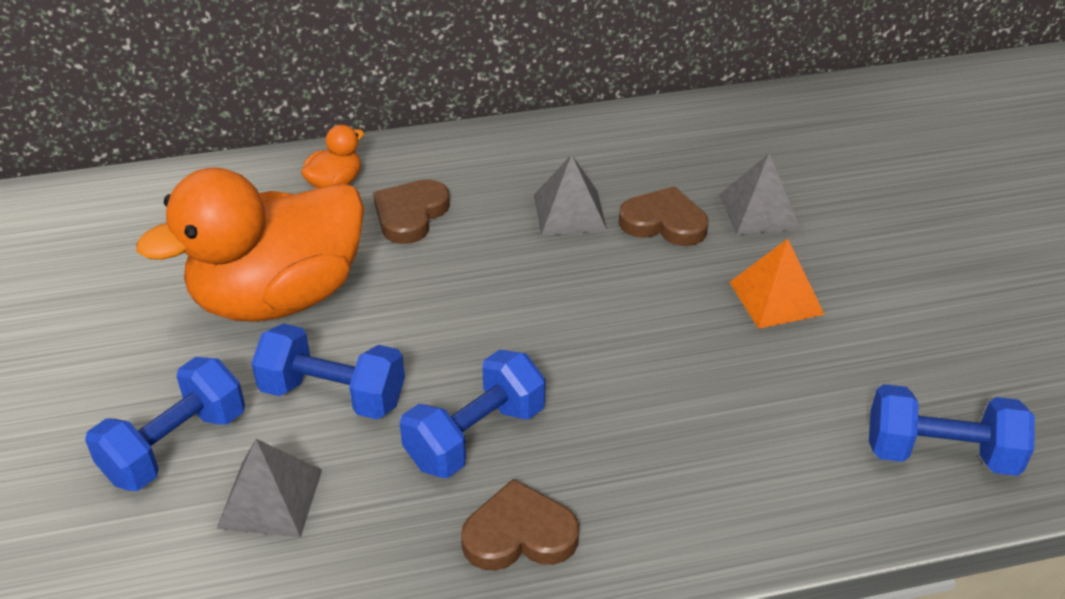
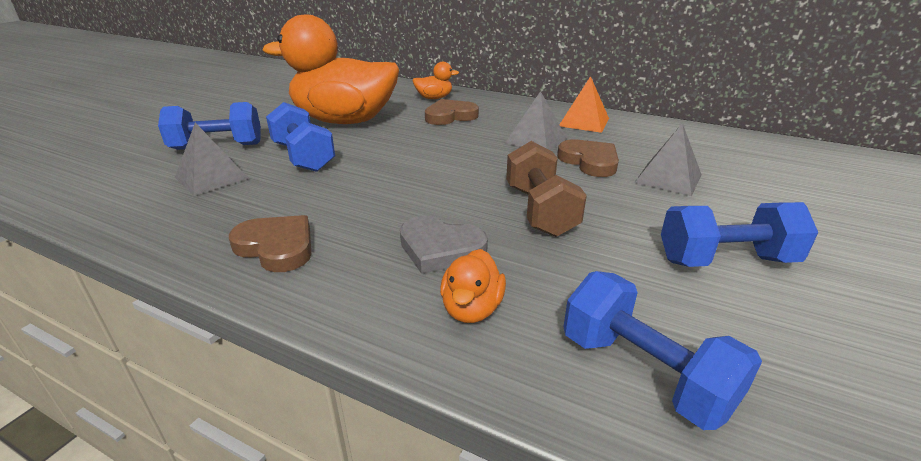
camera: 40 degrees right, 10 degrees down
(475, 436) = (333, 198): blue dumbbell -> blue dumbbell (725, 260)
(672, 433) = (440, 248): none -> grey heart
(699, 327) = (540, 211): none -> brown dumbbell
(776, 298) = (620, 219): orange pyramid -> orange pyramid (584, 122)
(776, 479) = (472, 309): none -> orange duck

